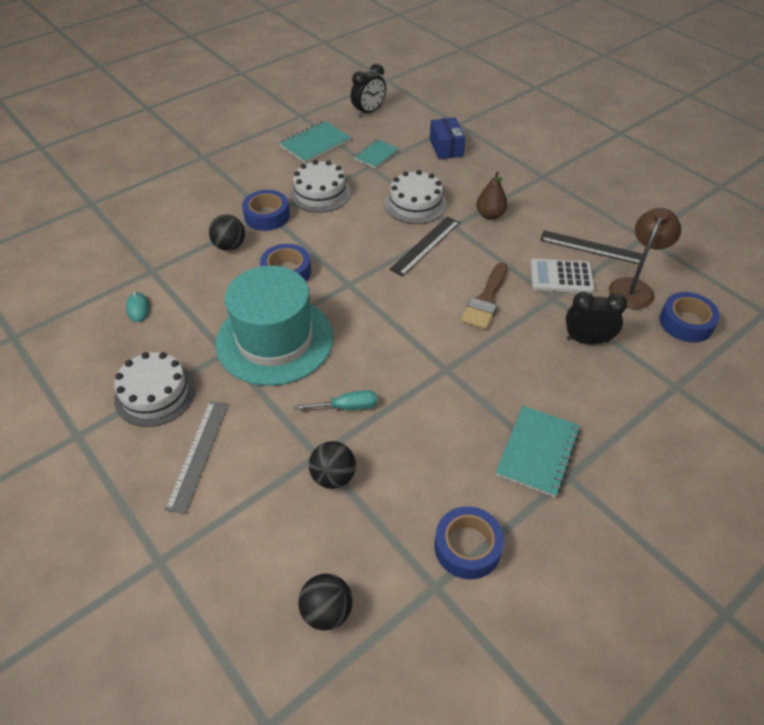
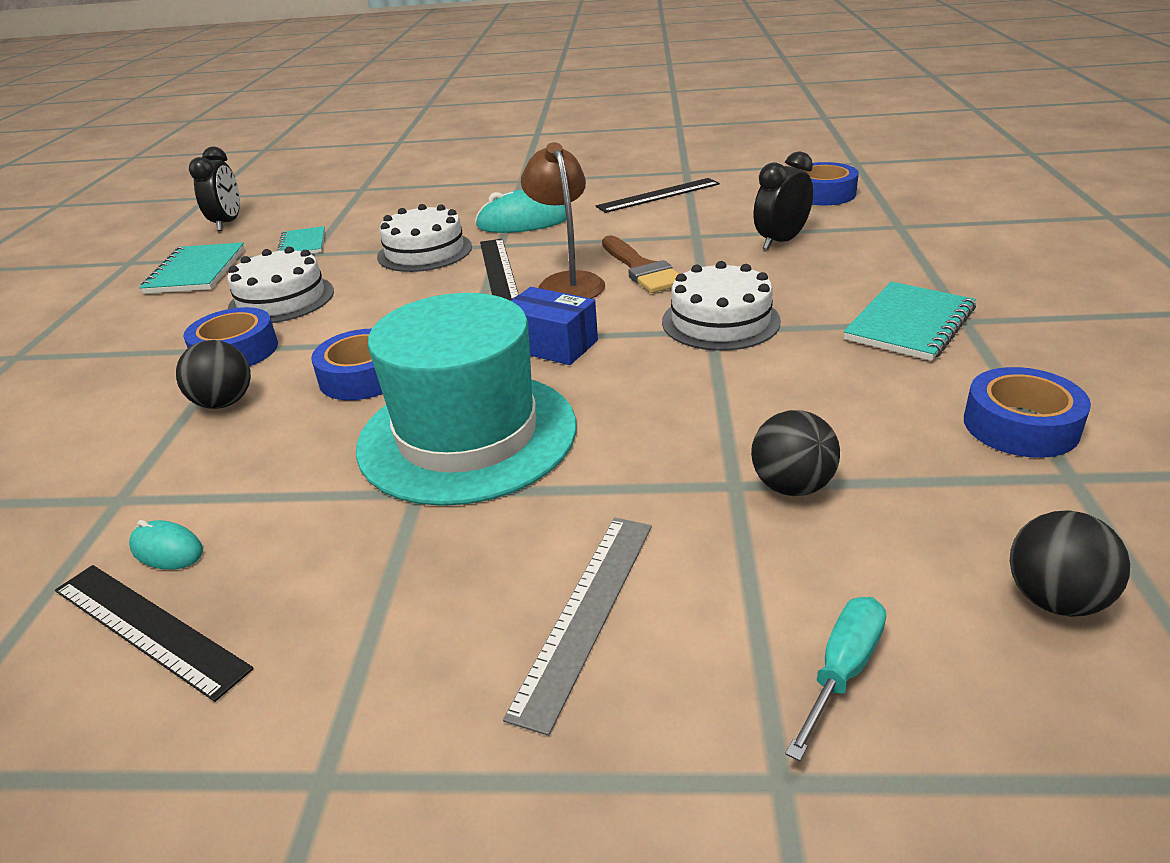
camera: 45 degrees left, 15 degrees down
(102, 338) = (148, 628): none -> black ruler
(155, 394) = (383, 611): white cake -> white cake (720, 321)
(198, 454) = (586, 613): grey ruler -> grey ruler turned 60 degrees clockwise
(346, 407) = (677, 424): turquoise screwdriver -> turquoise screwdriver (842, 671)
(446, 148) = (380, 206): blue box -> blue box (552, 345)
(490, 215) = (523, 222): brown pear -> turquoise mouse
(538, 452) = (909, 324): turquoise notebook -> turquoise notebook turned 60 degrees clockwise
(561, 277) = (673, 222): white calculator -> none
(634, 287) = (743, 197): brown lamp -> brown lamp (567, 282)

